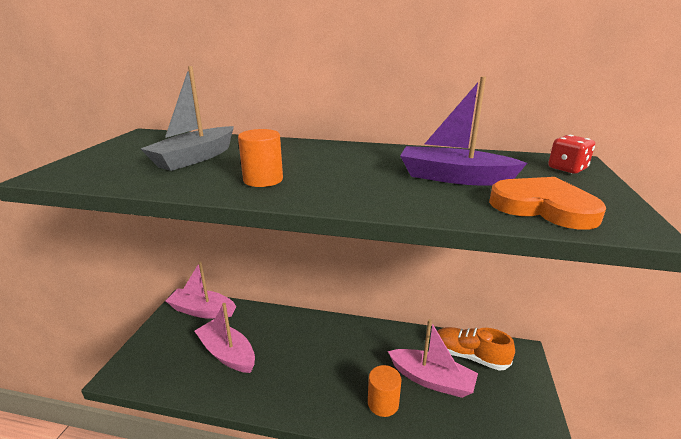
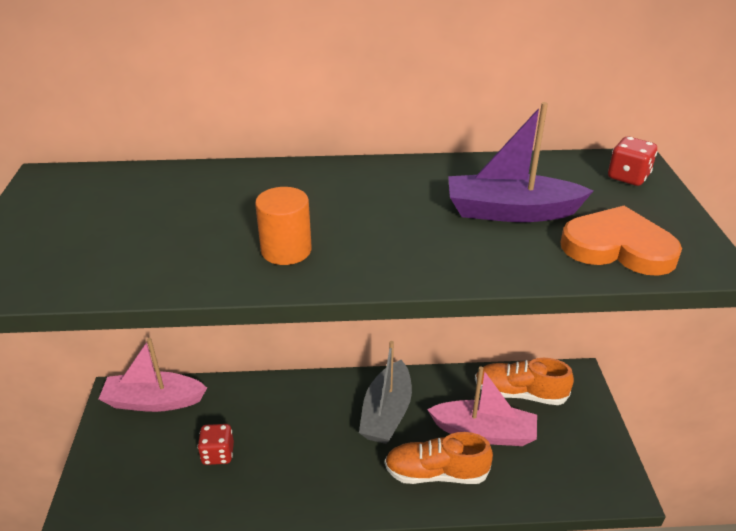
camera: 15 degrees left, 10 degrees up
(195, 158) = (166, 221): grey boat -> grey boat (386, 413)
(227, 353) = (218, 454): pink boat -> red dice
(383, 403) = (436, 473): orange cylinder -> orange shoe

